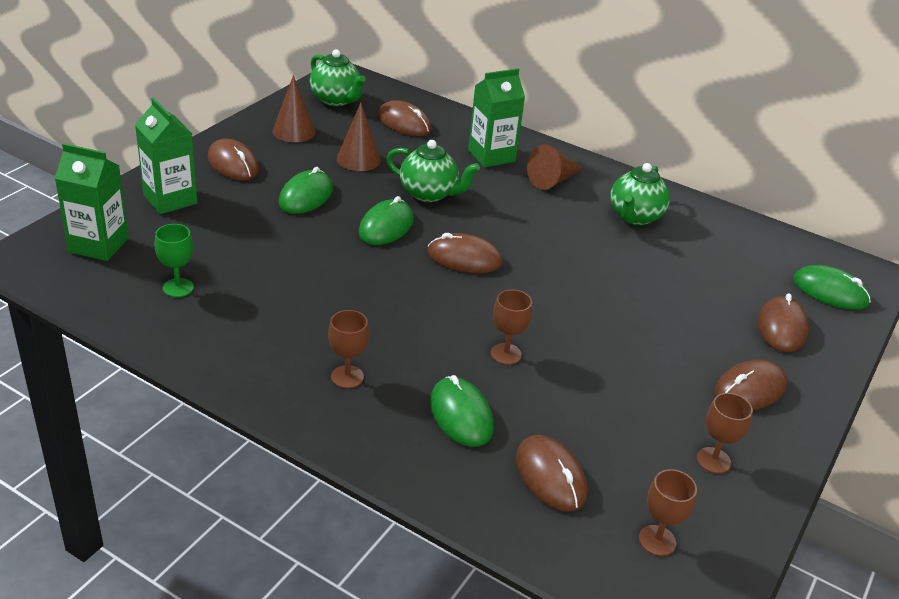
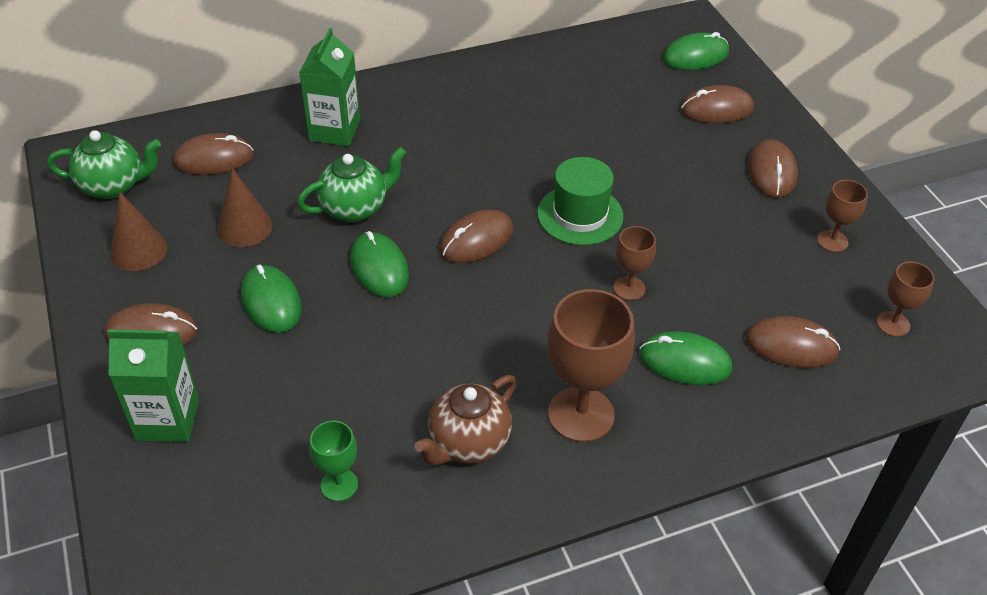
camera: 50 degrees left, 10 degrees up
(98, 245) = (197, 525): green carton -> none
(266, 330) = (468, 443): none -> brown teapot
(347, 377) = (581, 414): brown goblet -> brown goblet, size x1.89
(553, 180) = (413, 114): brown cone -> none
(553, 298) = (580, 215): none -> green hat
(635, 217) = (512, 98): green teapot -> none
(781, 327) = (716, 109): brown mouse -> brown mouse turned 60 degrees counterclockwise

